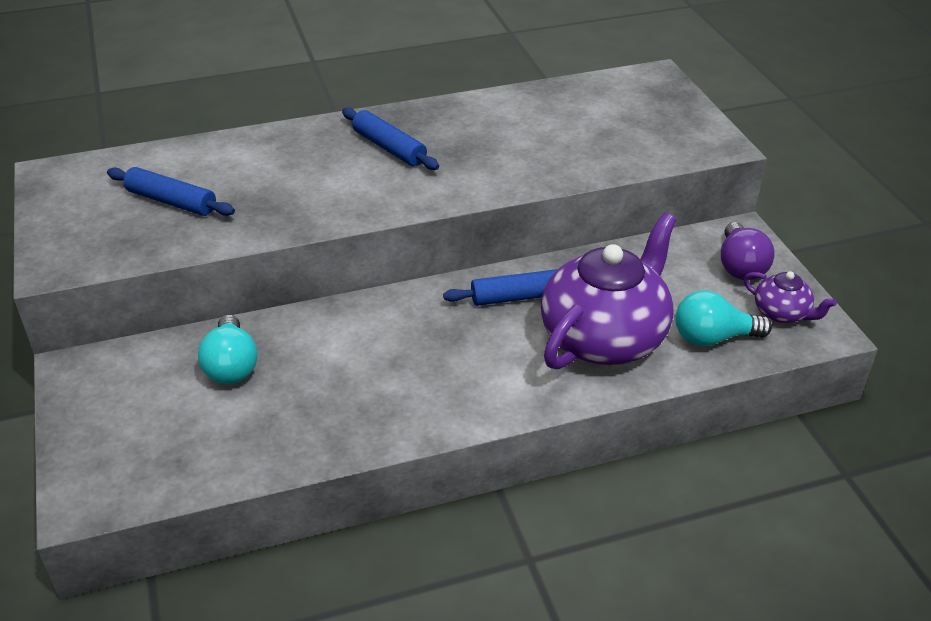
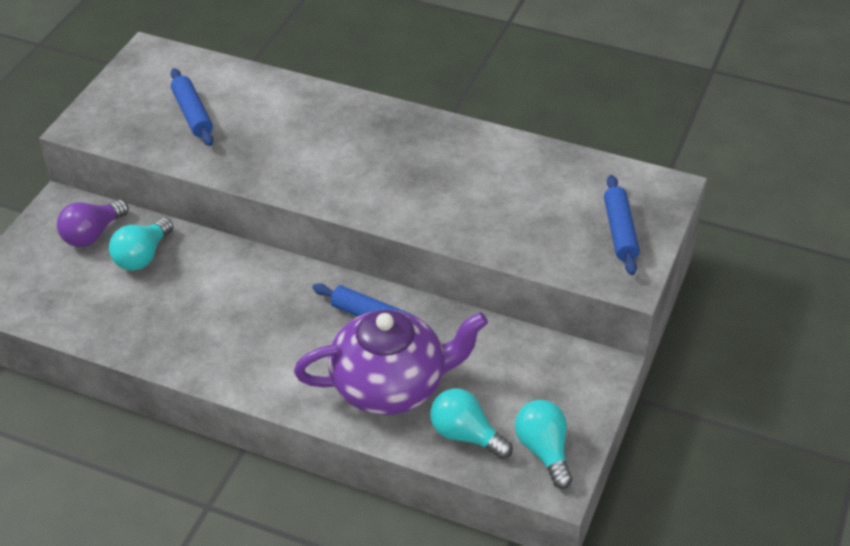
camera: 40 degrees right, 5 degrees up
(389, 148) = (377, 146): blue rolling pin -> blue rolling pin (620, 231)
(740, 266) = (565, 394): purple light bulb -> purple light bulb (92, 234)
(782, 313) = (544, 451): purple teapot -> turquoise light bulb

